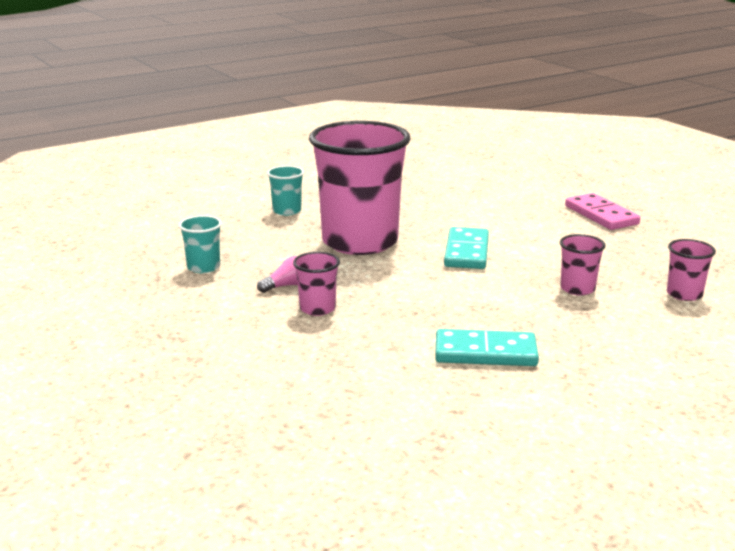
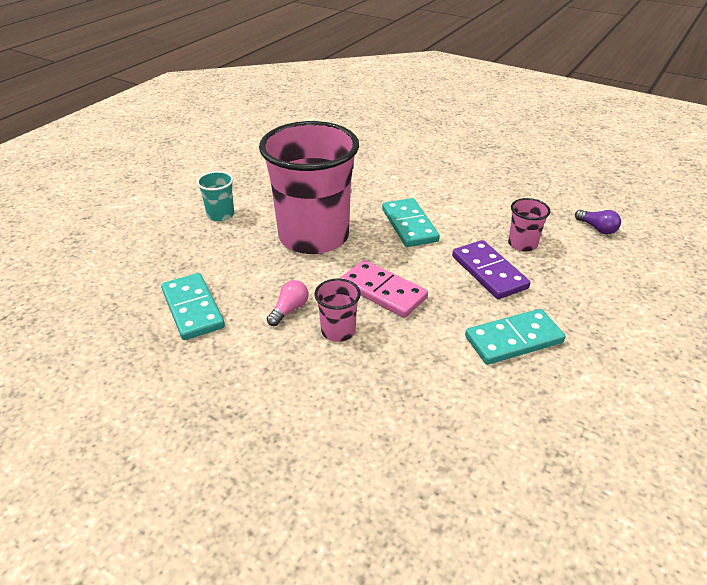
camera: 25 degrees left, 15 degrees up
(203, 267) = (192, 309): turquoise cup -> turquoise domino
(515, 301) = (489, 272): none -> purple domino
(601, 215) = (476, 159): pink domino -> pink domino (383, 291)
(684, 294) = (597, 228): pink cup -> purple light bulb

